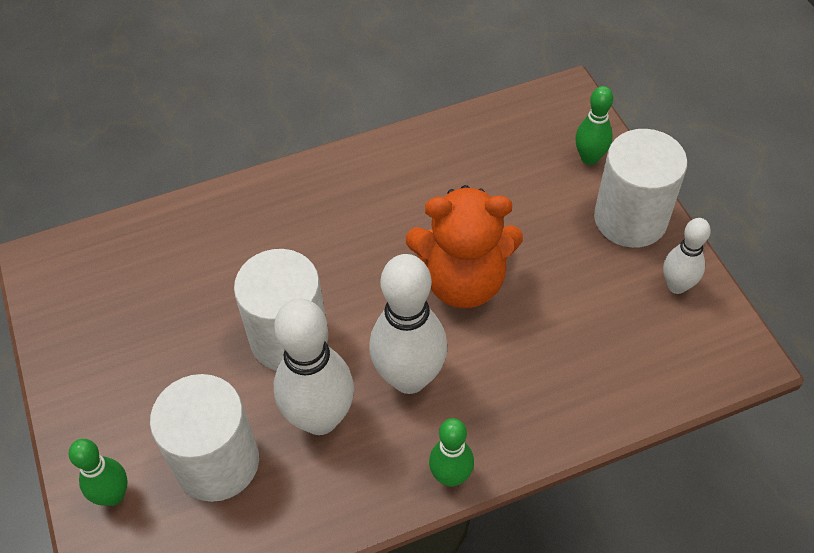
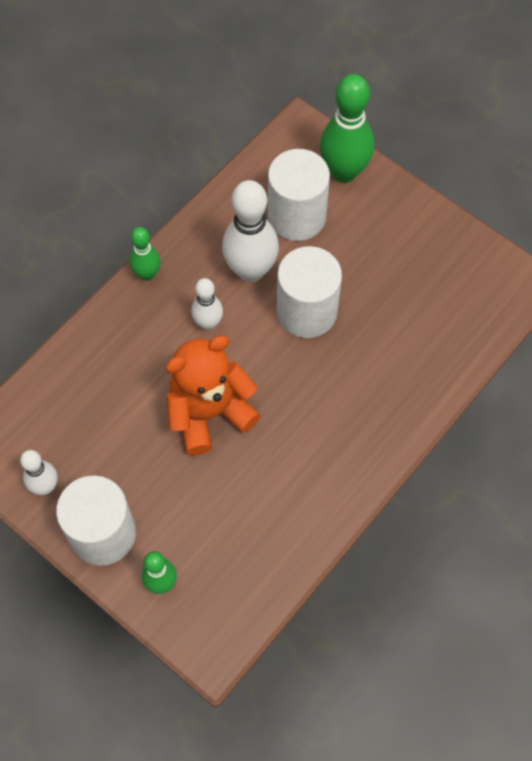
camera: 150 degrees right, 10 degrees up
(113, 495) = (344, 172): green bowling pin -> green bowling pin, size x1.80
(409, 377) = (208, 323): white bowling pin -> white bowling pin, size x0.56

